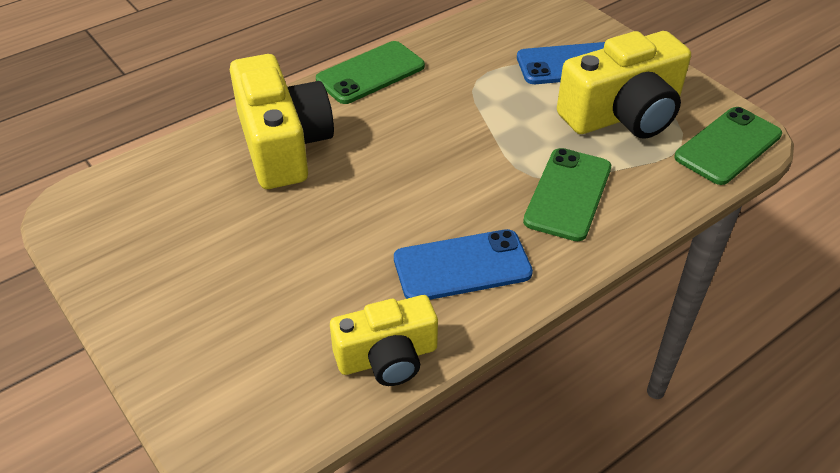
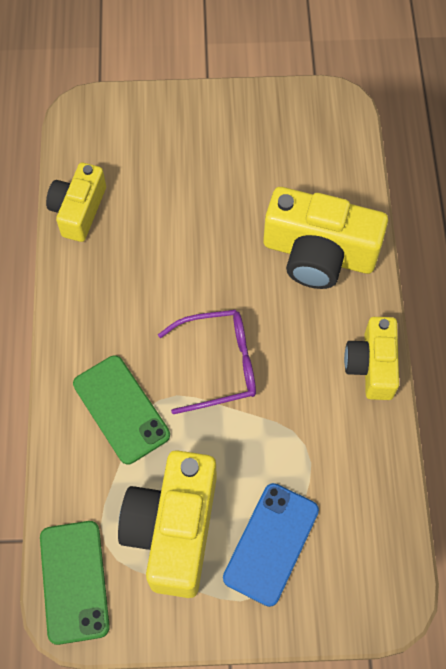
camera: 125 degrees right, 20 degrees up
(370, 73) = (372, 365): green phone -> yellow camera
(459, 155) = (218, 364): none -> purple glasses
(462, 266) = (112, 293): blue phone -> none

